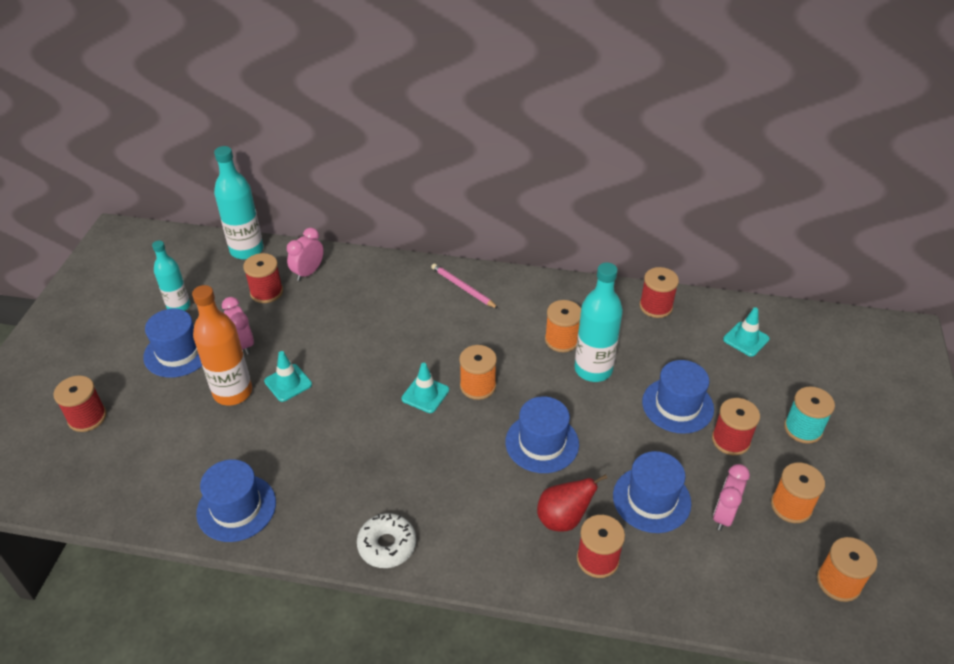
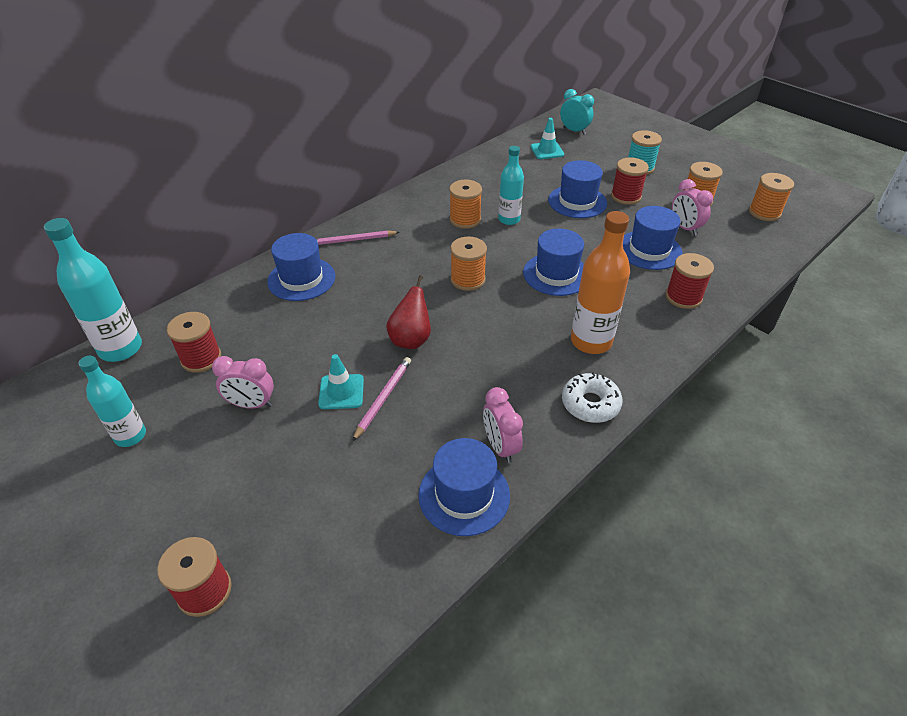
camera: 55 degrees left, 0 degrees up
(178, 352) = (200, 462): blue hat -> blue hat (301, 279)
(232, 392) = (309, 438): orange bottle -> orange bottle (591, 341)
(298, 410) = (383, 398): none -> pink pencil
(308, 272) = (213, 319): pink clock -> pink clock (500, 446)
(425, 394) = (447, 311): turquoise traffic cone -> none
(563, 519) = (636, 296): red pear -> red pear (411, 339)
(593, 369) = (509, 219): turquoise bottle -> turquoise bottle, size x0.65
(656, 306) = (479, 168): red spool -> none
(813, 342) = (574, 131): none -> turquoise clock

